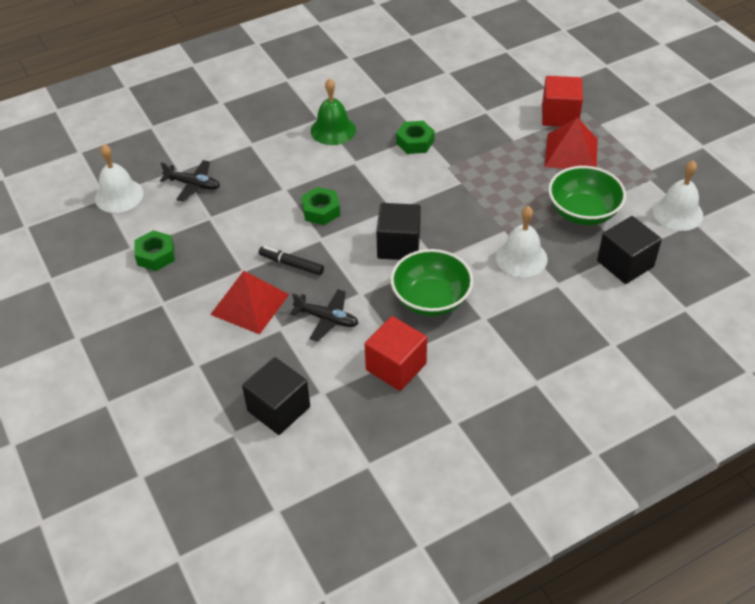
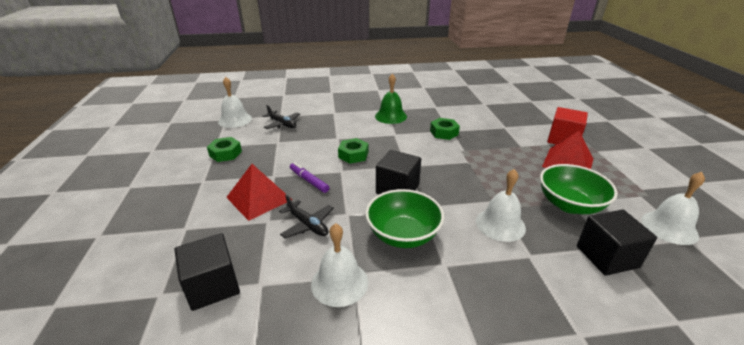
camera: 20 degrees right, 15 degrees down
(292, 264) = (309, 181): black marker -> purple marker
(396, 367) = (339, 282): red cube -> white bell

